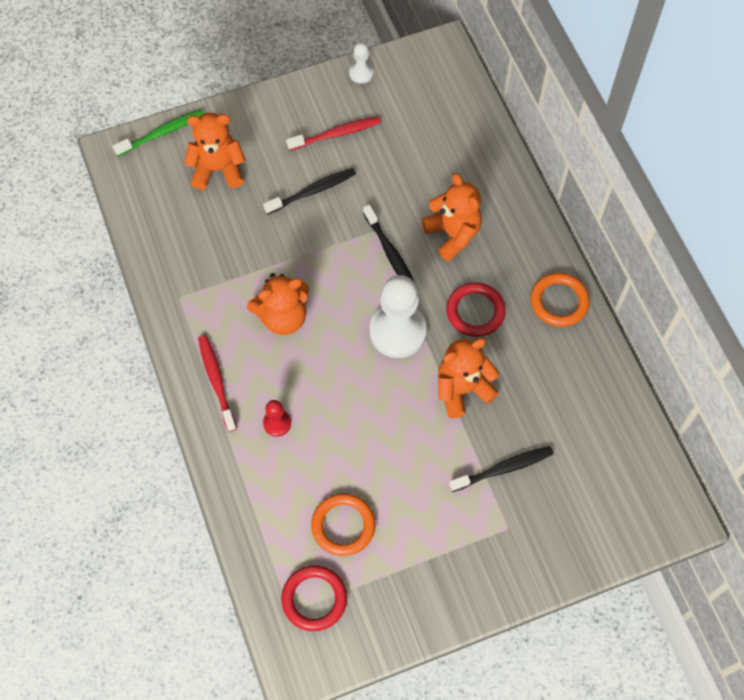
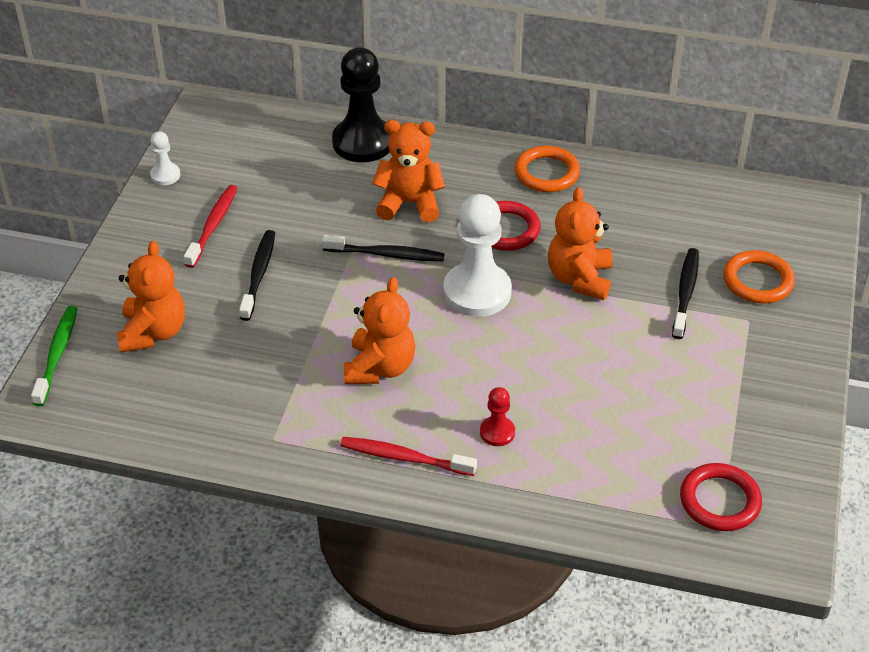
camera: 55 degrees left, 20 degrees down
(218, 169) = (153, 332): orange teddy bear -> orange teddy bear turned 150 degrees clockwise
(343, 526) = (655, 437): orange ring -> orange ring (757, 281)
(492, 164) = (363, 142): none -> black pawn

